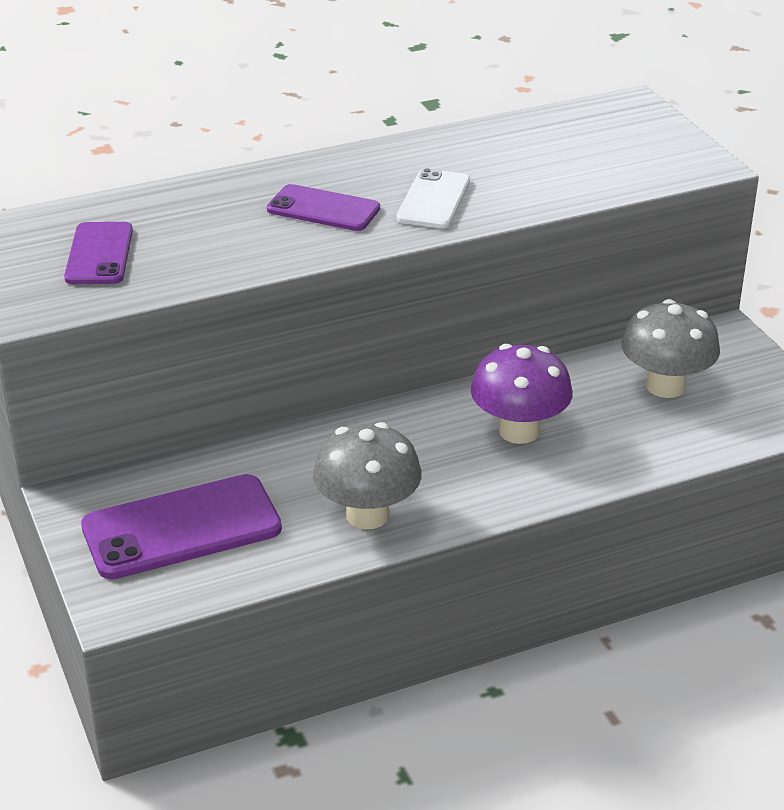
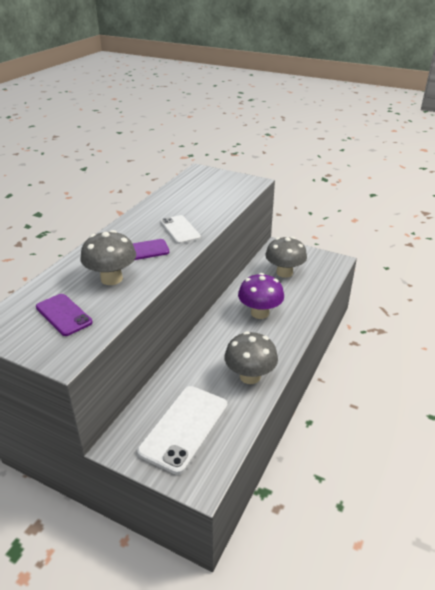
camera: 40 degrees left, 0 degrees up
(181, 528) = (184, 428): purple phone -> white phone
(225, 232) = (111, 279): none -> grey mushroom

